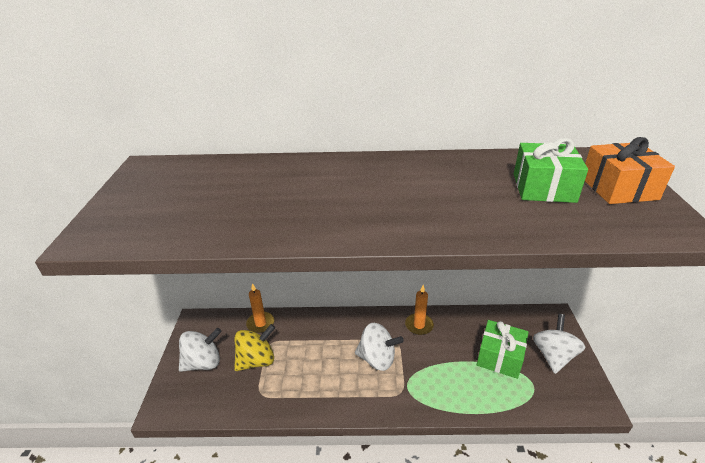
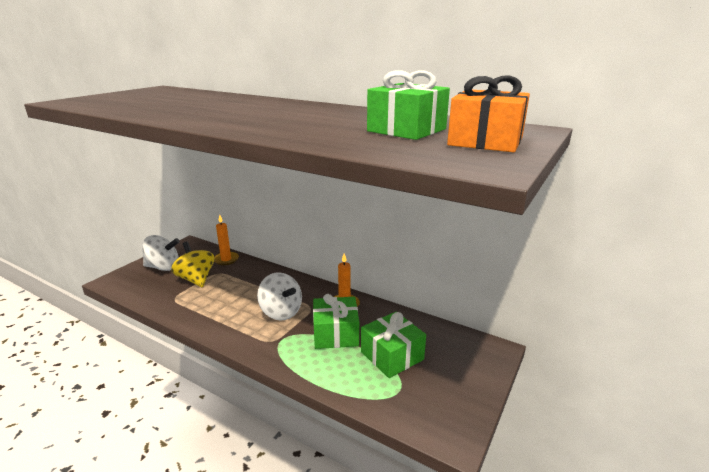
camera: 30 degrees right, 10 degrees down
(257, 360) = (196, 279): yellow spinning top -> yellow spinning top turned 120 degrees counterclockwise
(442, 358) = (335, 334): none -> green gift
(553, 356) = (451, 378): white spinning top -> none

